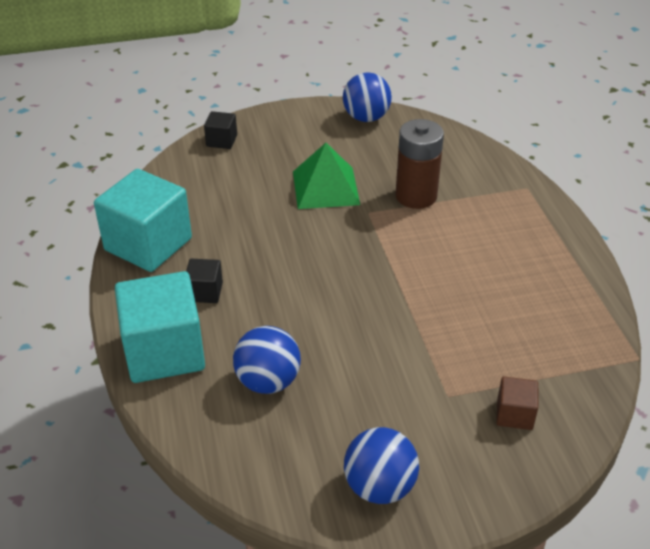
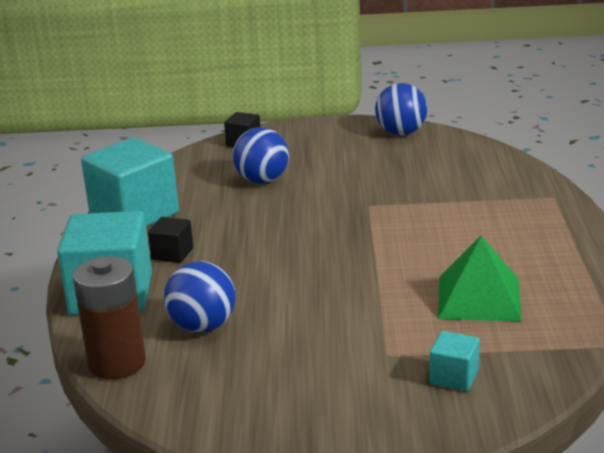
camera: 15 degrees right, 15 degrees down
(326, 187) = (333, 183): green pyramid -> green pyramid (479, 298)
(379, 486) = (279, 419): blue ball -> blue ball (262, 180)
(416, 196) = (426, 196): brown battery -> brown battery (117, 363)
(514, 414) = (454, 377): brown cube -> turquoise cube

